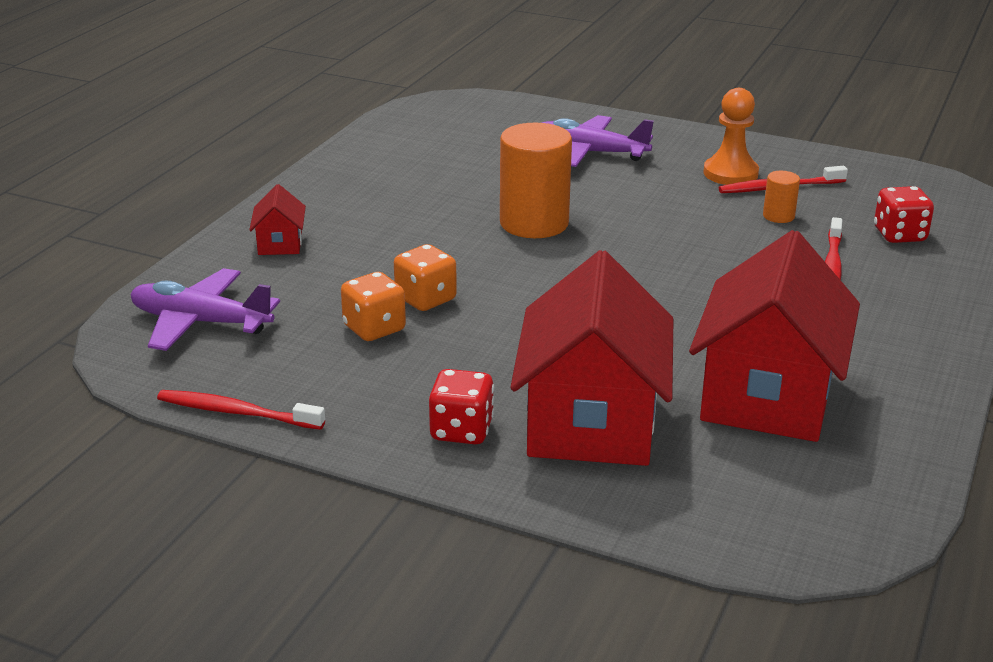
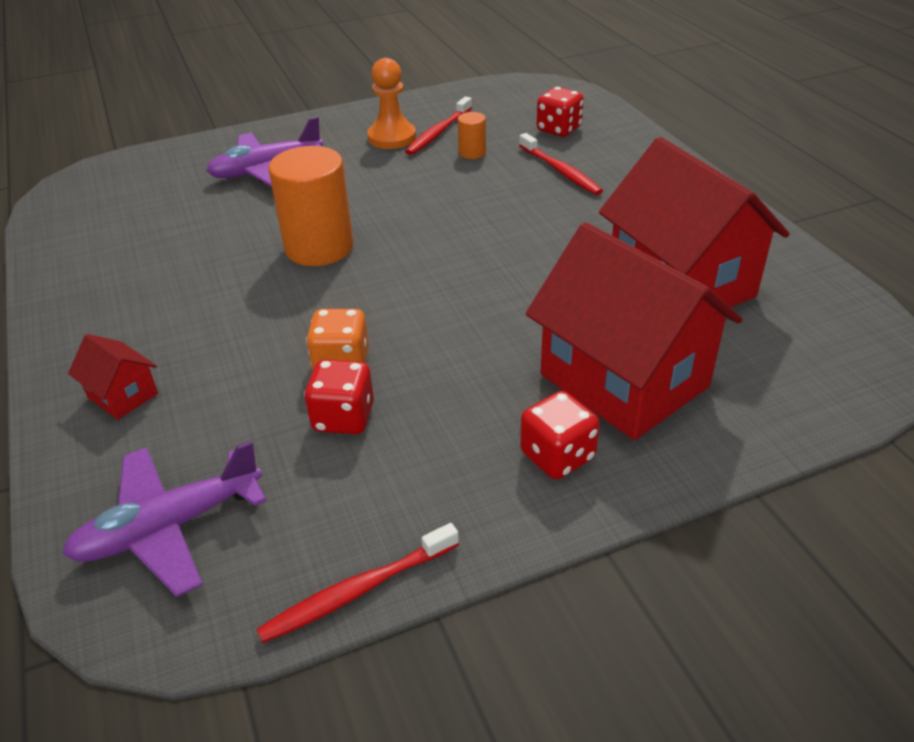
camera: 45 degrees left, 10 degrees up
(374, 329) = (343, 418): orange dice -> red dice

